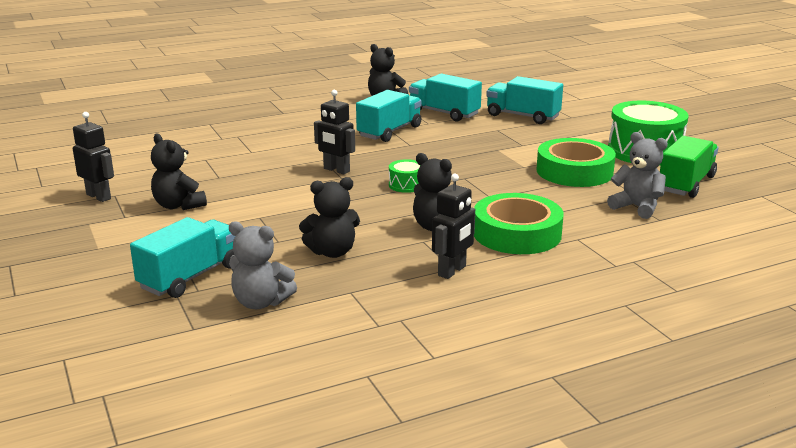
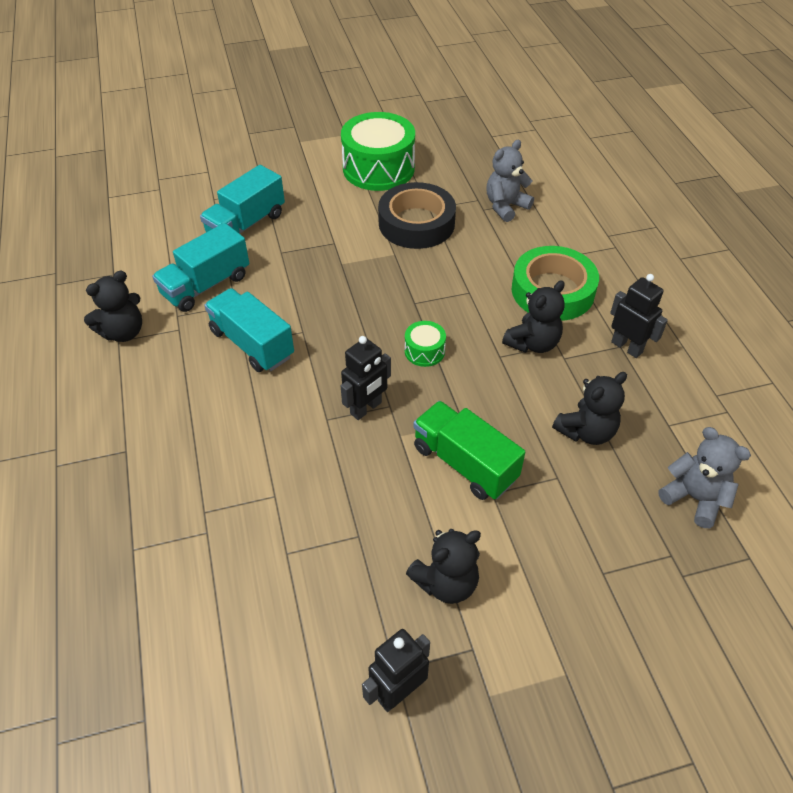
camera: 80 degrees left, 25 degrees up
(190, 277) = (642, 563): turquoise truck -> none
(261, 302) = (694, 498): grey teddy bear -> grey teddy bear turned 75 degrees counterclockwise
(332, 252) = (586, 431): black teddy bear -> black teddy bear turned 60 degrees clockwise
(574, 171) = (416, 223): green tape -> black tape
(686, 184) = (460, 166): green truck -> green truck (464, 463)

